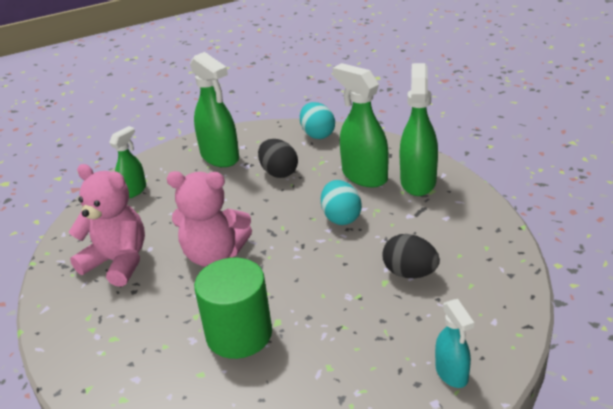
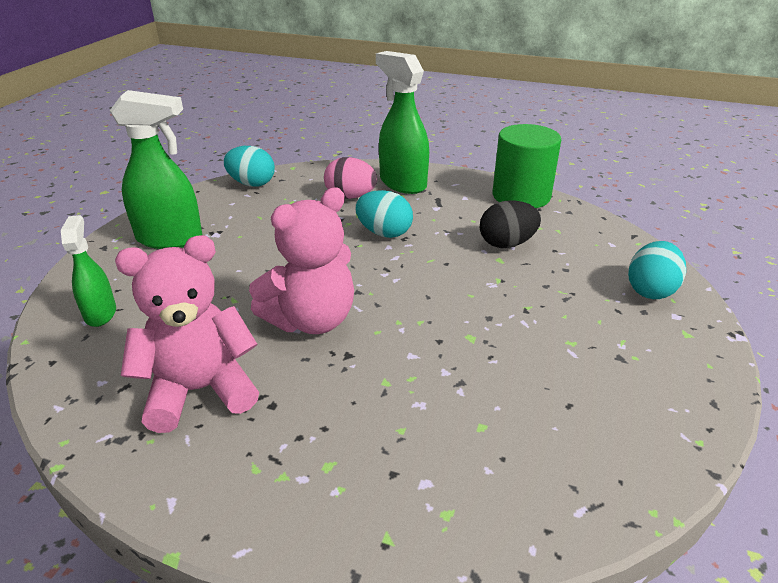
camera: 50 degrees left, 0 degrees up
(239, 334) = (456, 368): green cylinder -> green cylinder (521, 196)
(279, 172) = (262, 225): black egg -> none
(364, 176) = (350, 197): green spray bottle -> pink egg
(452, 373) = (650, 290): turquoise spray bottle -> turquoise egg

